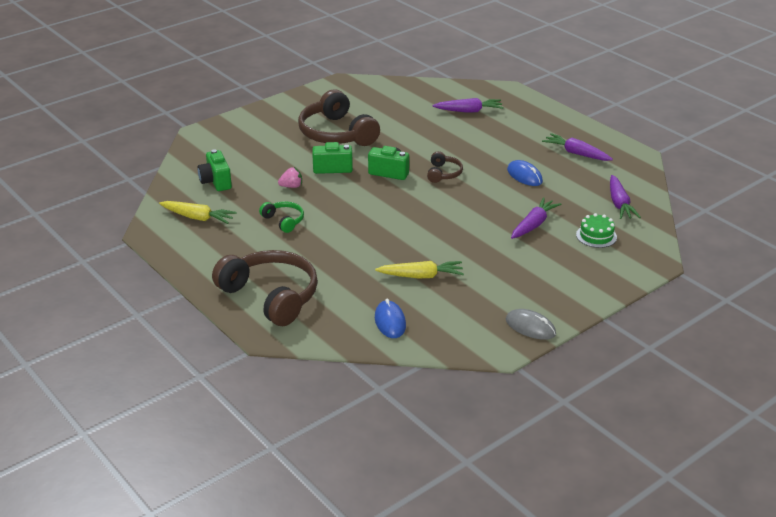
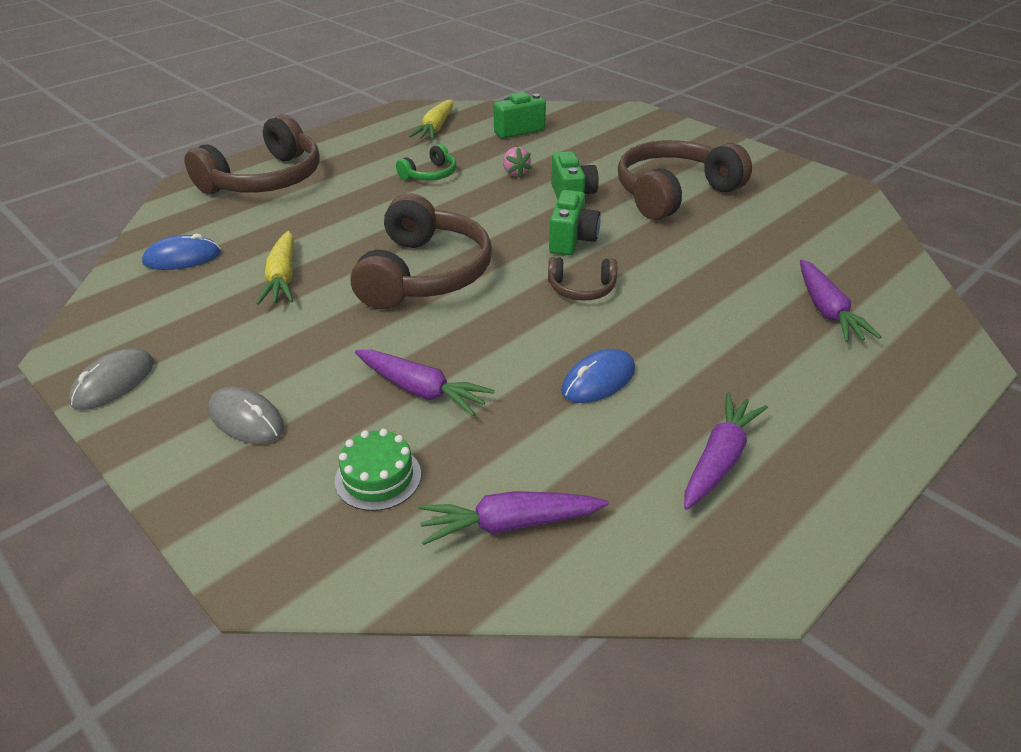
camera: 85 degrees right, 5 degrees up
(422, 223) = (424, 273): none -> brown headphones
(559, 276) = (246, 419): none -> grey mouse

